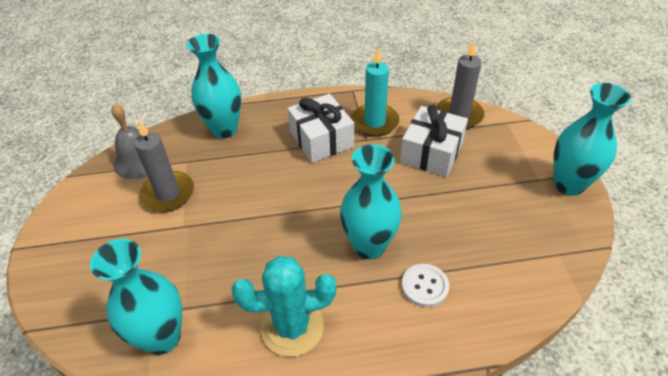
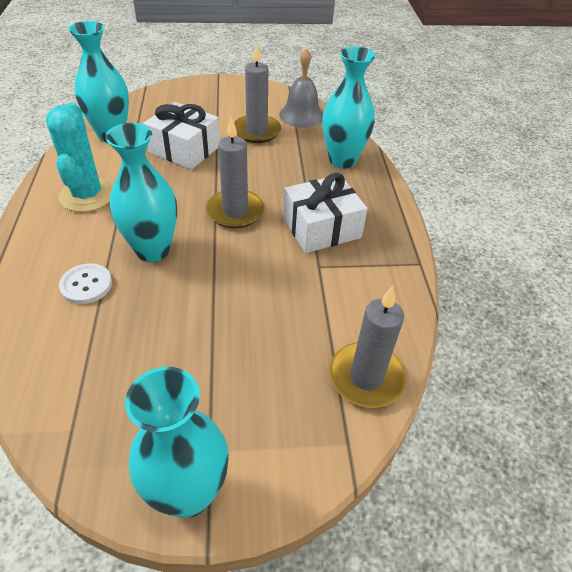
camera: 90 degrees right, 0 degrees up
(307, 195) = (235, 211): none -> grey candle
(375, 122) = (351, 278): turquoise candle -> none
(431, 152) = (286, 327): white gift -> white gift (184, 149)

